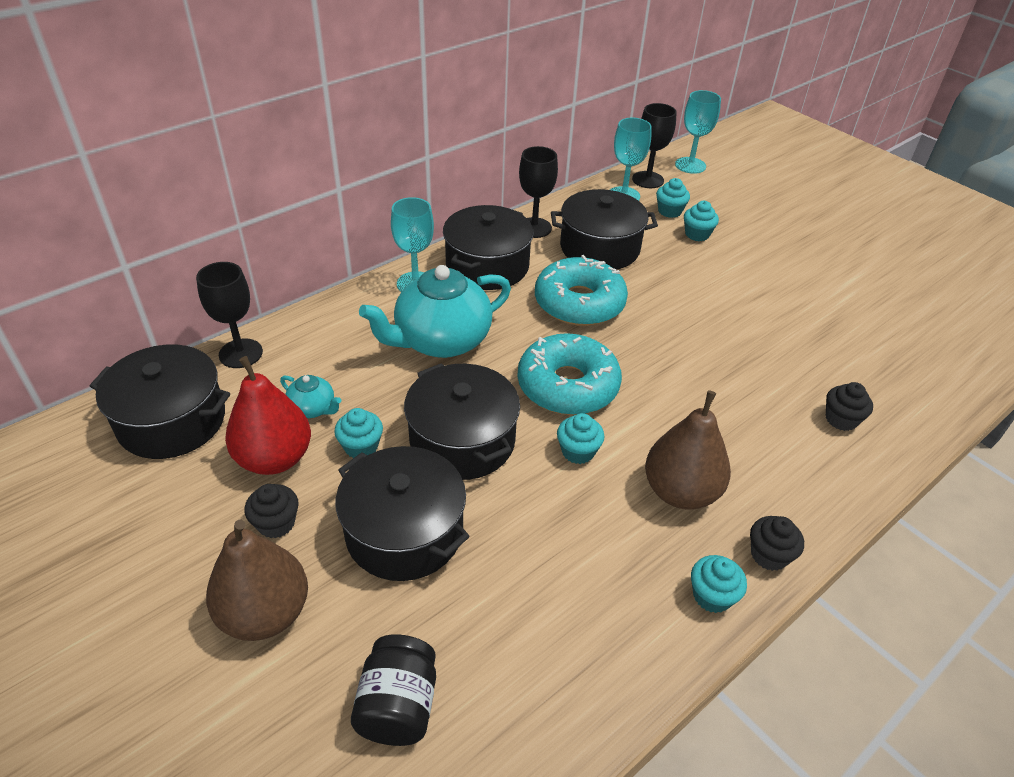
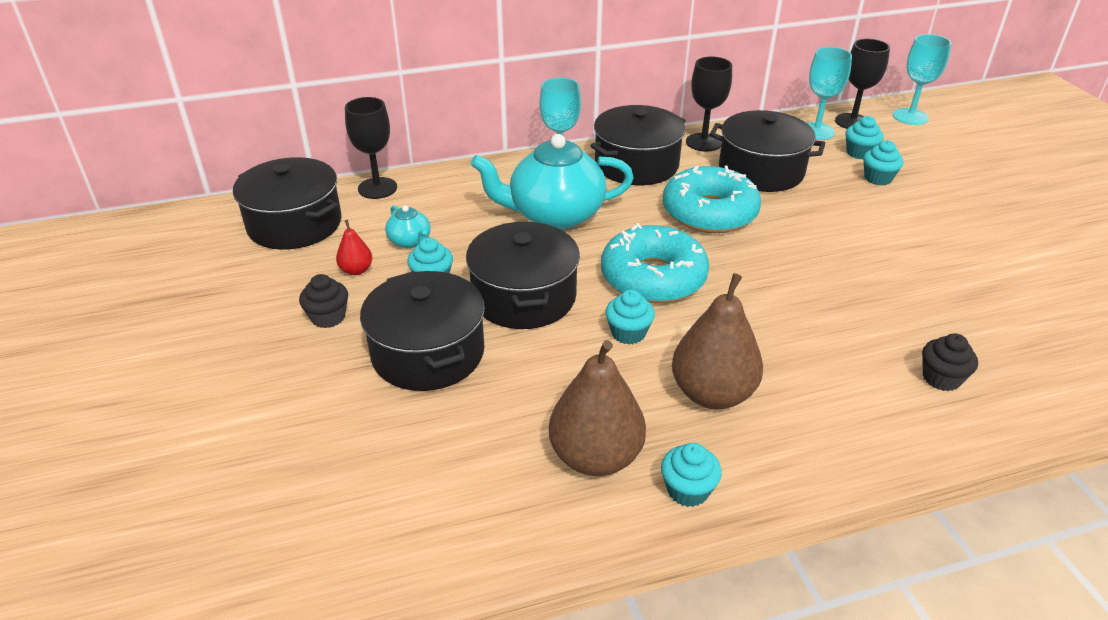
camera: 25 degrees right, 5 degrees down
(265, 613) = (279, 379): brown pear -> brown pear (595, 457)
(275, 458) = (356, 270): red pear -> red pear, size x0.48
(398, 706) = (340, 480): black jar -> none
(769, 555) = (773, 474): black cupcake -> none

